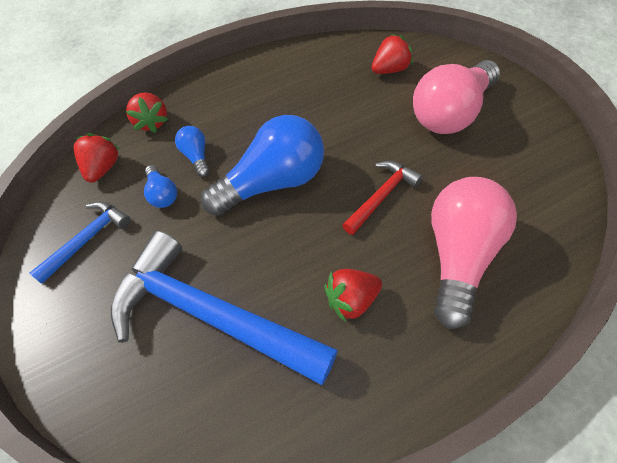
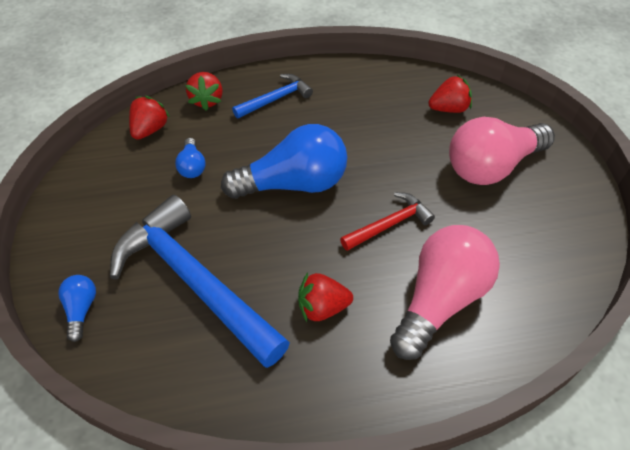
camera: 15 degrees right, 5 degrees down
(87, 239) = (115, 187): blue hammer -> blue hammer (275, 99)
(196, 156) = (234, 141): blue light bulb -> blue light bulb (81, 309)

